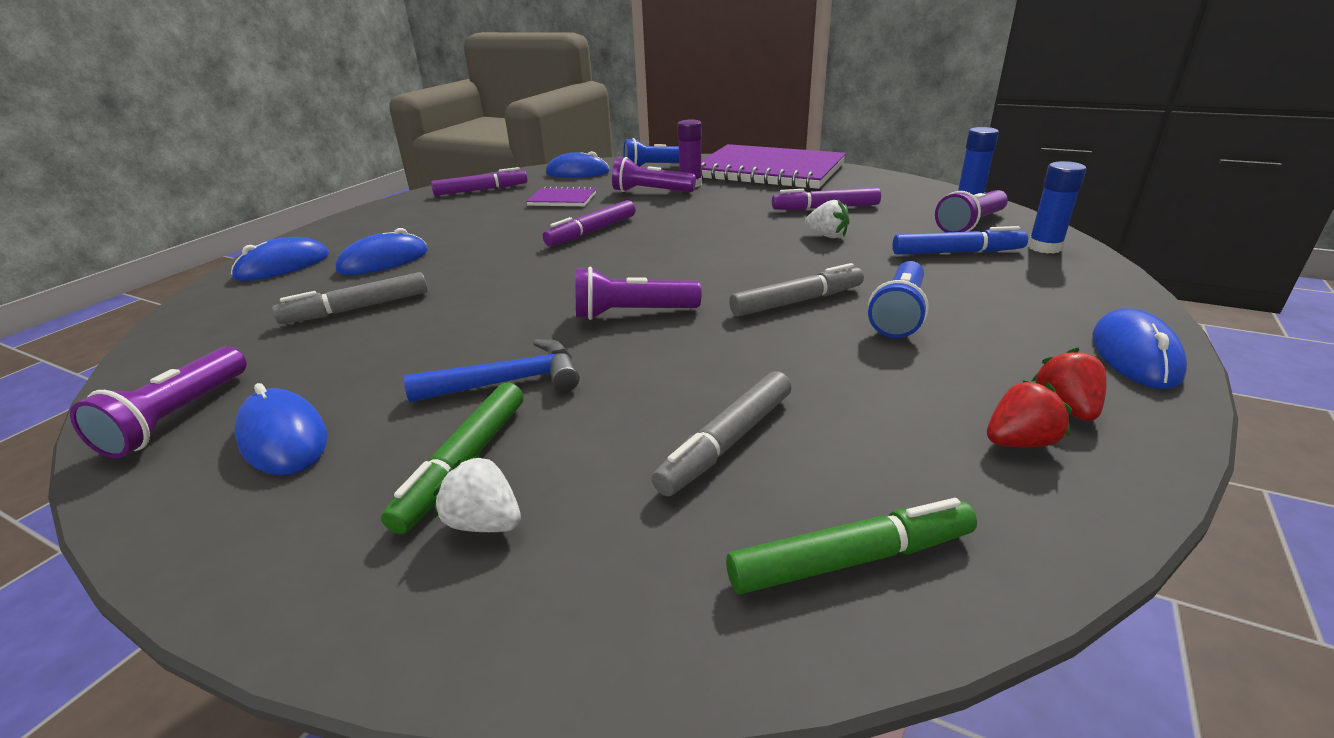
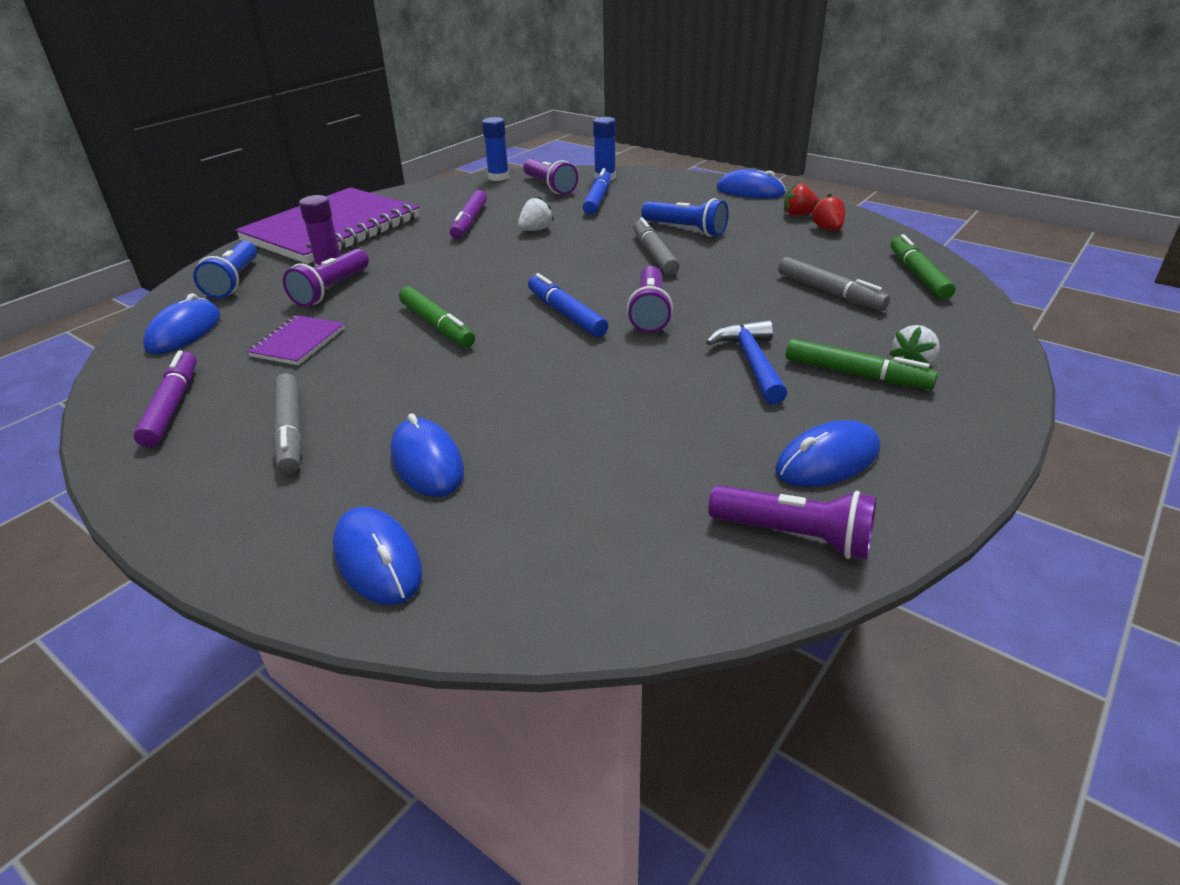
camera: 80 degrees left, 5 degrees up
(357, 308) = (574, 461): grey marker -> grey marker (290, 431)
(592, 231) = (437, 325): purple marker -> green marker
(621, 274) = (566, 314): none -> blue marker

